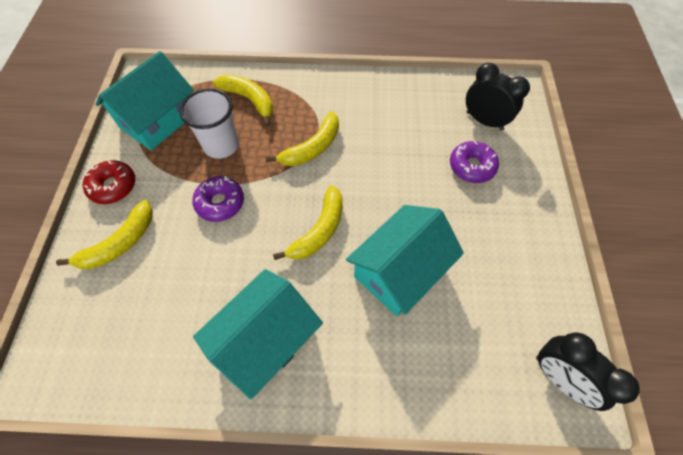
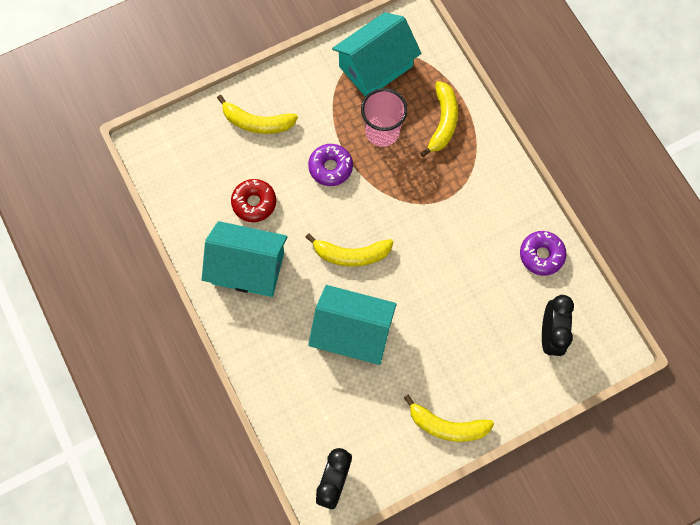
camera: 60 degrees right, 10 degrees up
(113, 186) = (297, 81): red donut -> red donut (254, 203)
(158, 120) = (375, 66): turquoise house -> turquoise house turned 45 degrees counterclockwise
(221, 145) = (382, 132): white cup -> pink cup
(312, 148) = (425, 204): yellow banana -> yellow banana (447, 426)
(472, 166) = (488, 345): purple donut -> purple donut (541, 255)

